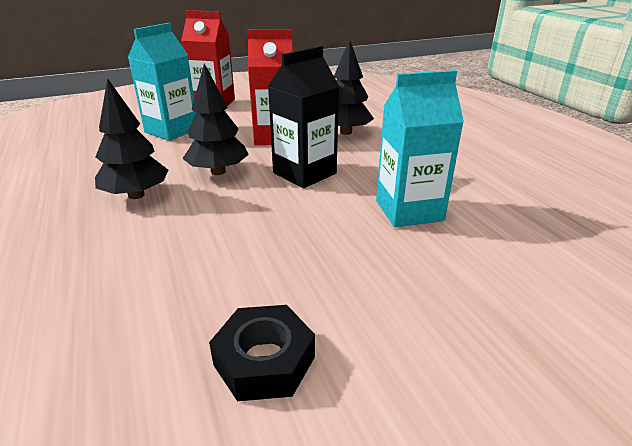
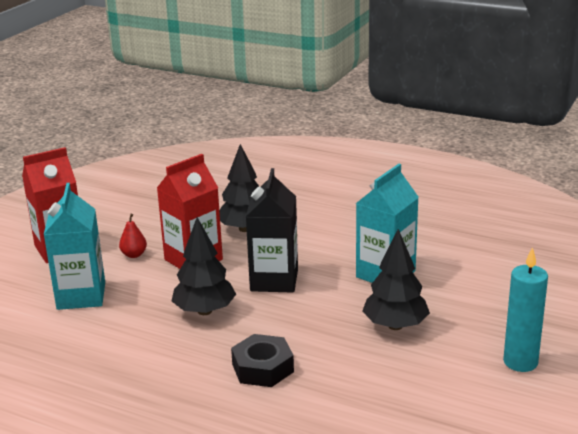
camera: 40 degrees left, 5 degrees down
(136, 195) = (177, 360): black tree -> black tree (395, 326)
(246, 121) = (134, 255): none -> red pear
(264, 361) = (432, 392): black nut -> black nut (262, 368)
(431, 399) = (520, 362): none -> turquoise candle

